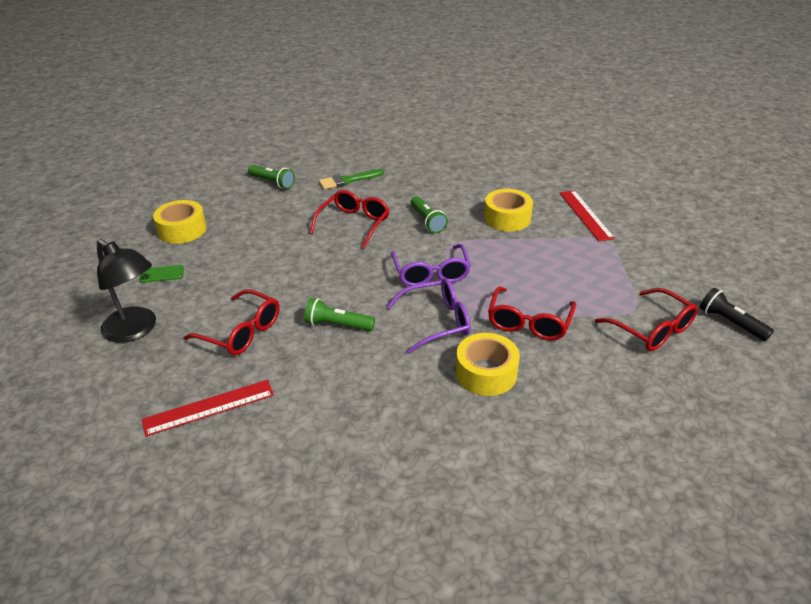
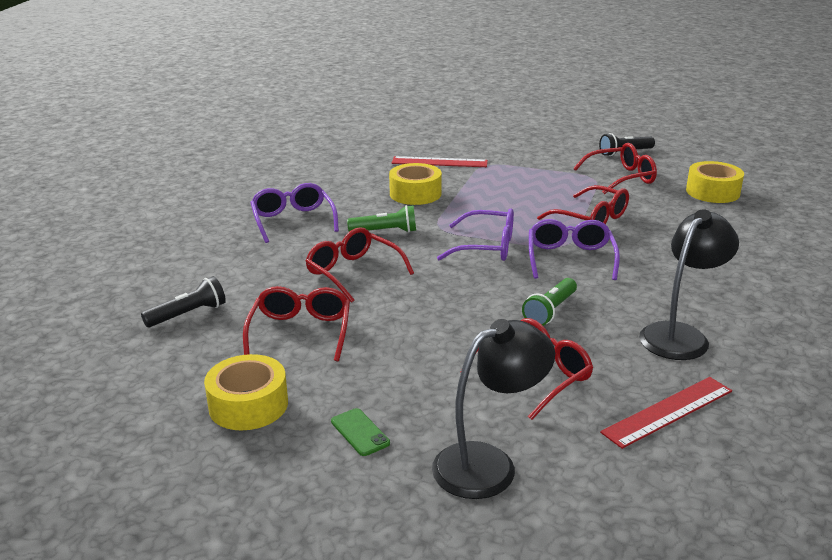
camera: 70 degrees left, 10 degrees down
(162, 274) = (360, 432): green phone -> green phone turned 45 degrees counterclockwise
(209, 407) = (668, 411): red ruler -> red ruler turned 60 degrees clockwise
(266, 225) = (300, 332): none -> red glasses
(272, 182) = (188, 314): green flashlight -> black flashlight
(327, 405) = (680, 335): none -> black lamp
(348, 180) = (245, 261): green brush -> none
(419, 180) = (293, 220): none -> purple glasses
(486, 373) = (655, 250): yellow tape -> yellow tape (712, 192)

